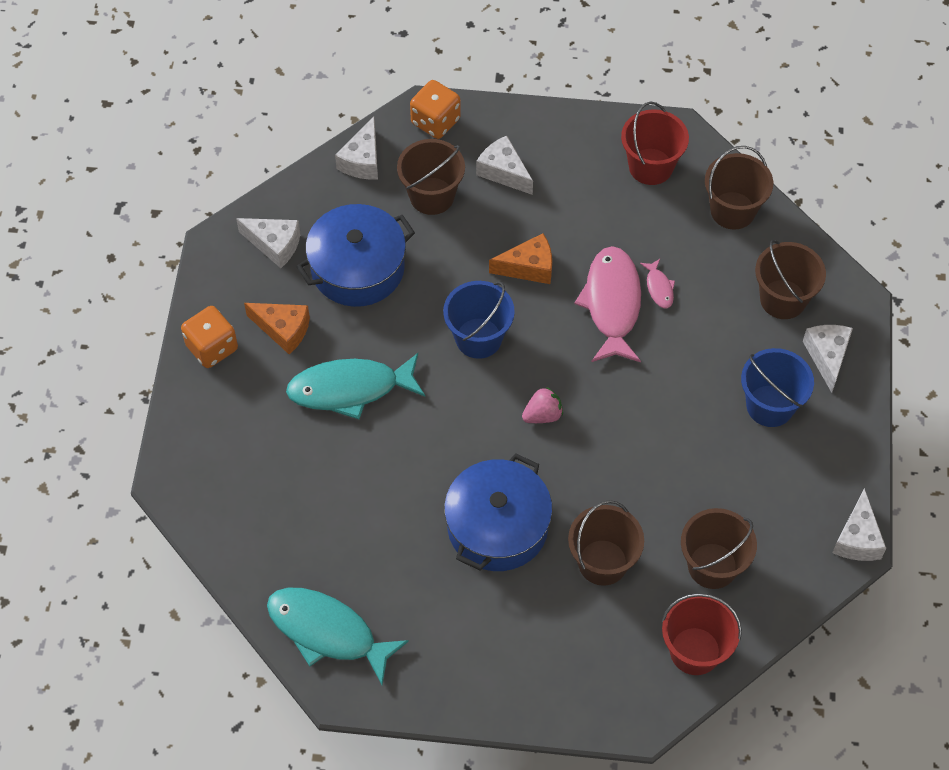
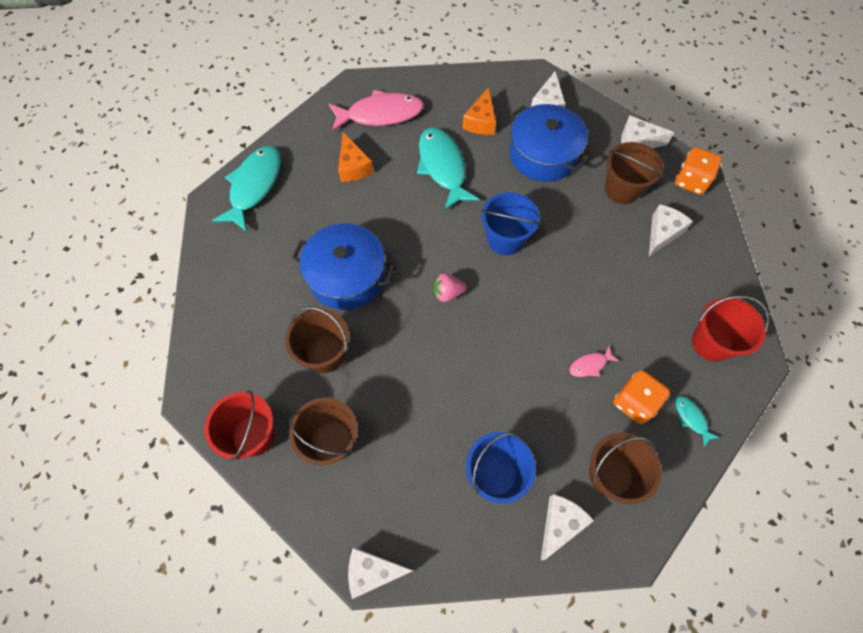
camera: 80 degrees right, 5 degrees up
(212, 347) = (457, 87): orange dice -> orange dice (634, 402)
(528, 267) = (579, 264): orange cheese -> orange cheese (353, 167)
(543, 415) = (447, 293): pink strawberry -> pink strawberry turned 120 degrees clockwise
(612, 304) = (563, 330): pink fish -> pink fish (380, 114)
(732, 210) = (691, 418): brown bucket -> turquoise fish
(827, 356) = (560, 524): white cheese -> white cheese turned 45 degrees counterclockwise

